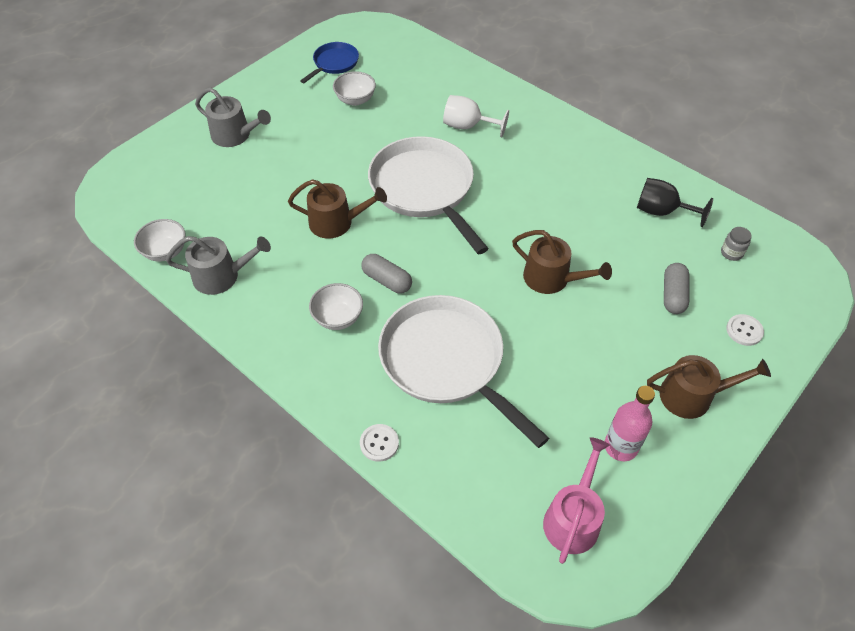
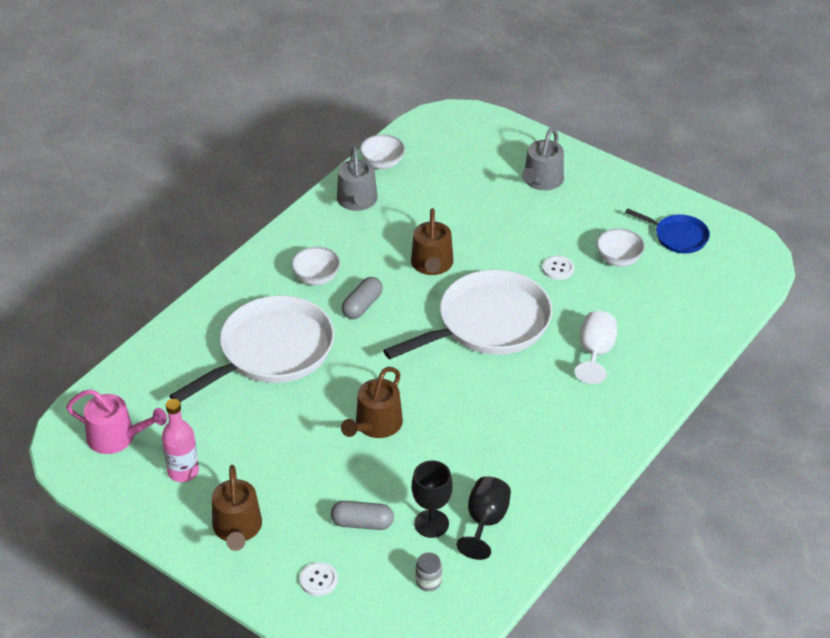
camera: 85 degrees right, 10 degrees down
(379, 443) = (189, 315): white button -> white button (558, 269)
(667, 246) = (431, 523): none -> black goblet

